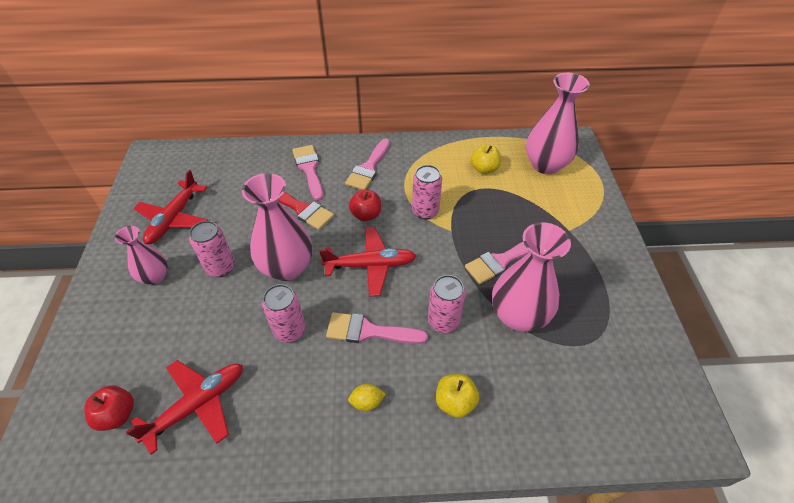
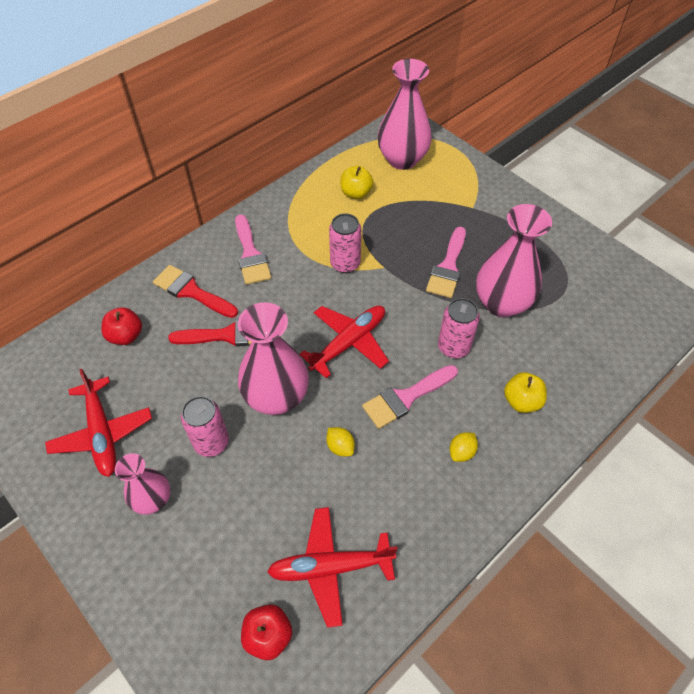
camera: 40 degrees left, 5 degrees up
(197, 405) = (331, 567): red plane -> red plane turned 105 degrees counterclockwise
(290, 330) = (340, 447): pink can -> yellow lemon
(309, 169) = (191, 291): pink brush -> red brush
(366, 215) = (296, 301): red apple -> red apple (126, 336)

